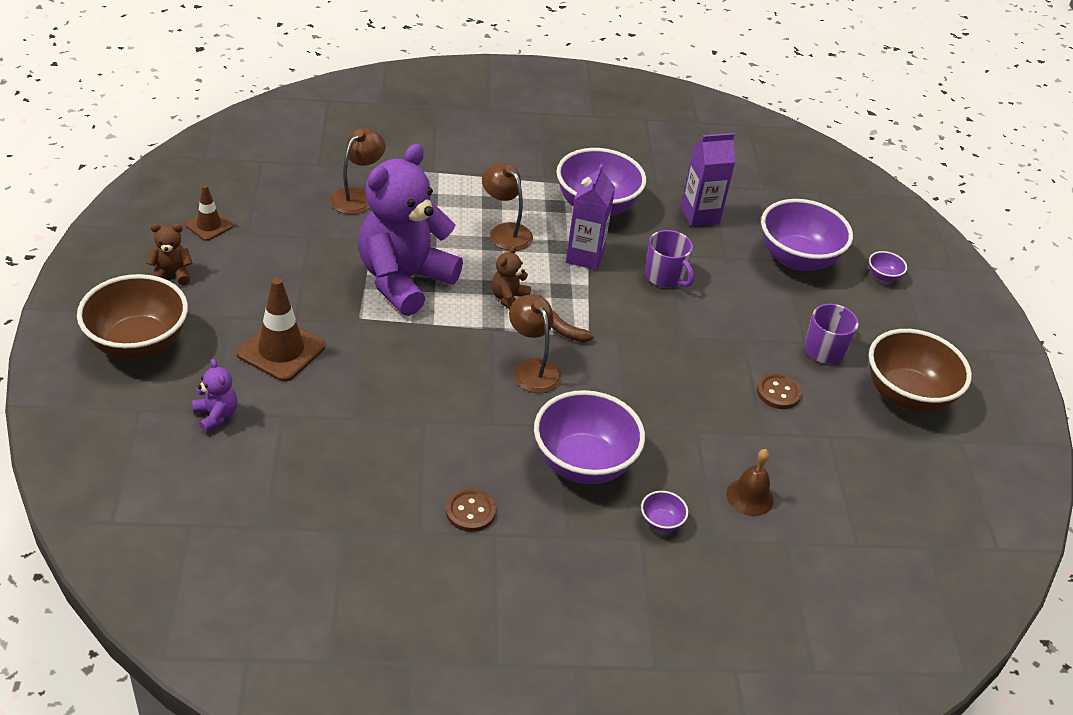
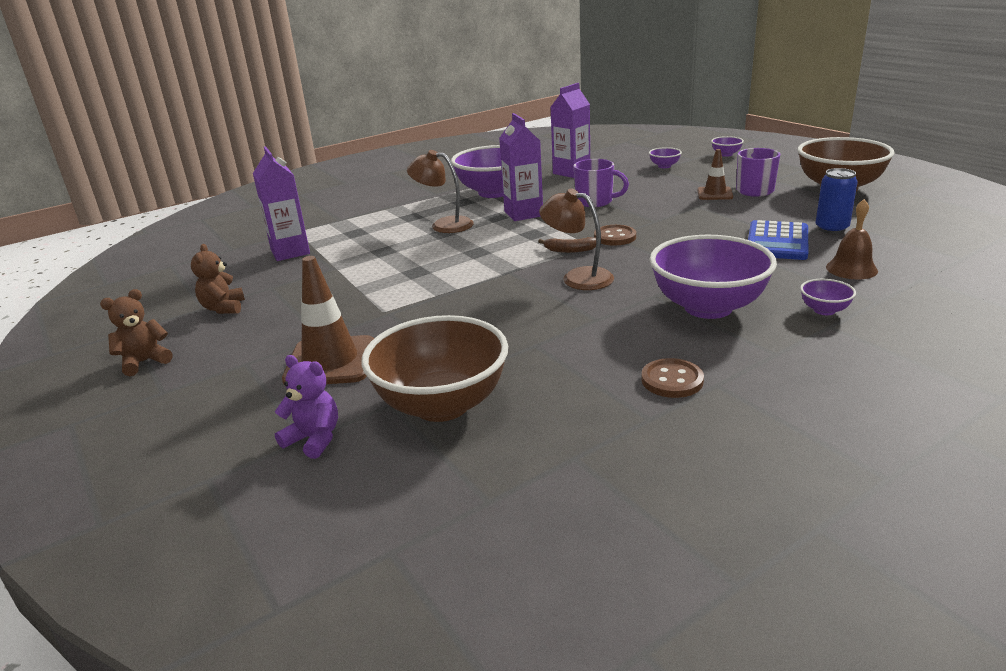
camera: 25 degrees left, 15 degrees down
(138, 344) = (153, 426): brown bowl -> brown bowl (442, 405)
(209, 225) = (156, 317): brown traffic cone -> brown traffic cone (715, 194)
(357, 196) = (290, 252): brown lamp -> purple carton
(404, 280) = (395, 276): purple teddy bear -> none
(509, 299) = (499, 252): brown teddy bear -> brown teddy bear (223, 308)
(741, 428) = (777, 242): none -> blue calculator
(778, 392) = (766, 217): brown button -> brown button (615, 237)
(797, 259) = (664, 166): purple bowl -> purple bowl, size x0.42
(810, 443) = (831, 229): none -> blue can

